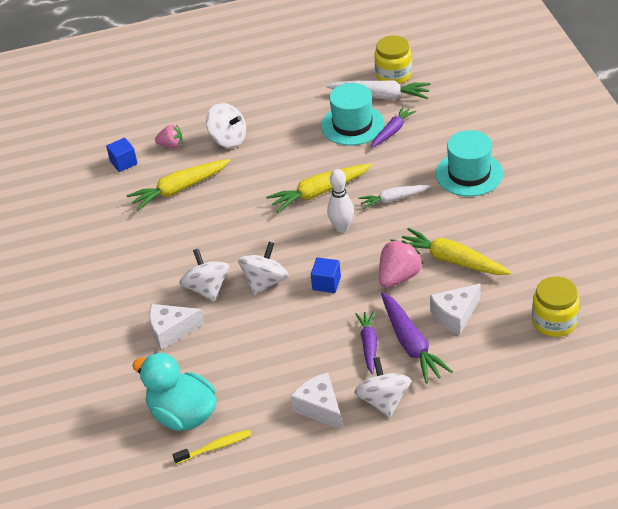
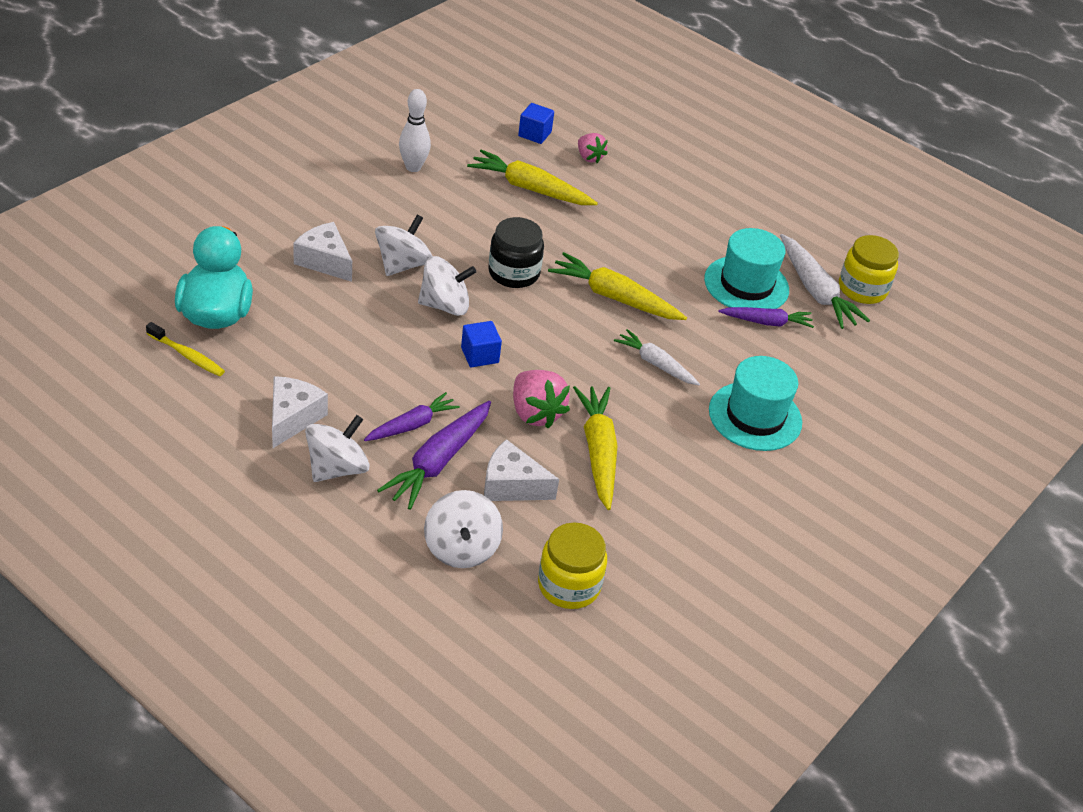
camera: 45 degrees right, 0 degrees up
(228, 139) = (635, 195): white spinning top -> white spinning top (461, 548)
(259, 233) = (514, 273): none -> black jar
(342, 228) = (574, 336): white bowling pin -> white bowling pin (413, 167)
(399, 277) = (535, 413): pink strawberry -> pink strawberry turned 60 degrees clockwise

